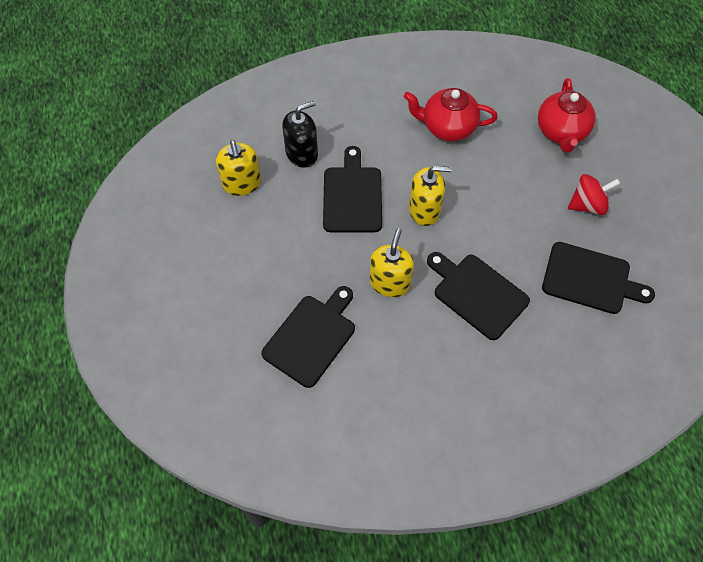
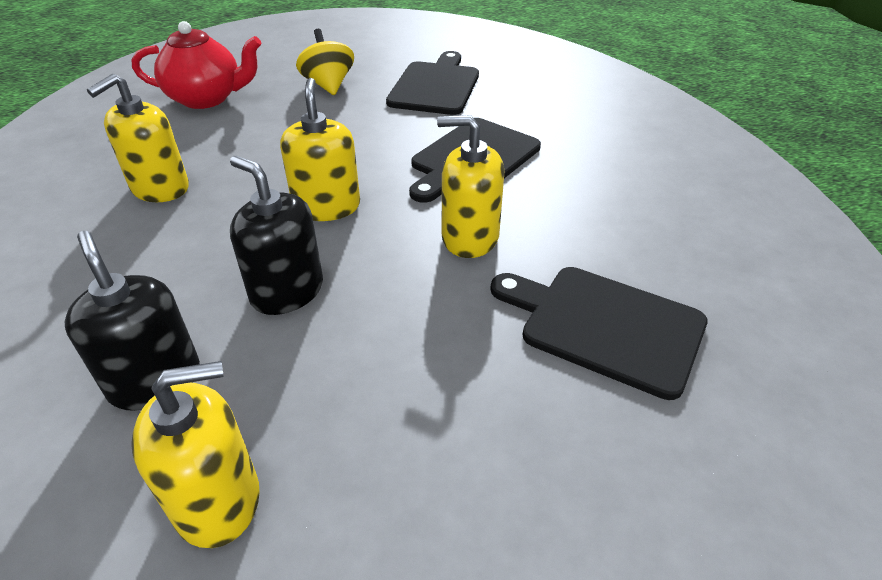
camera: 95 degrees left, 20 degrees down
(352, 196) = (287, 291): black cutting board -> black soap dispenser
(447, 127) = (160, 188): red teapot -> yellow soap dispenser
(587, 205) = (328, 85): red spinning top -> yellow spinning top

